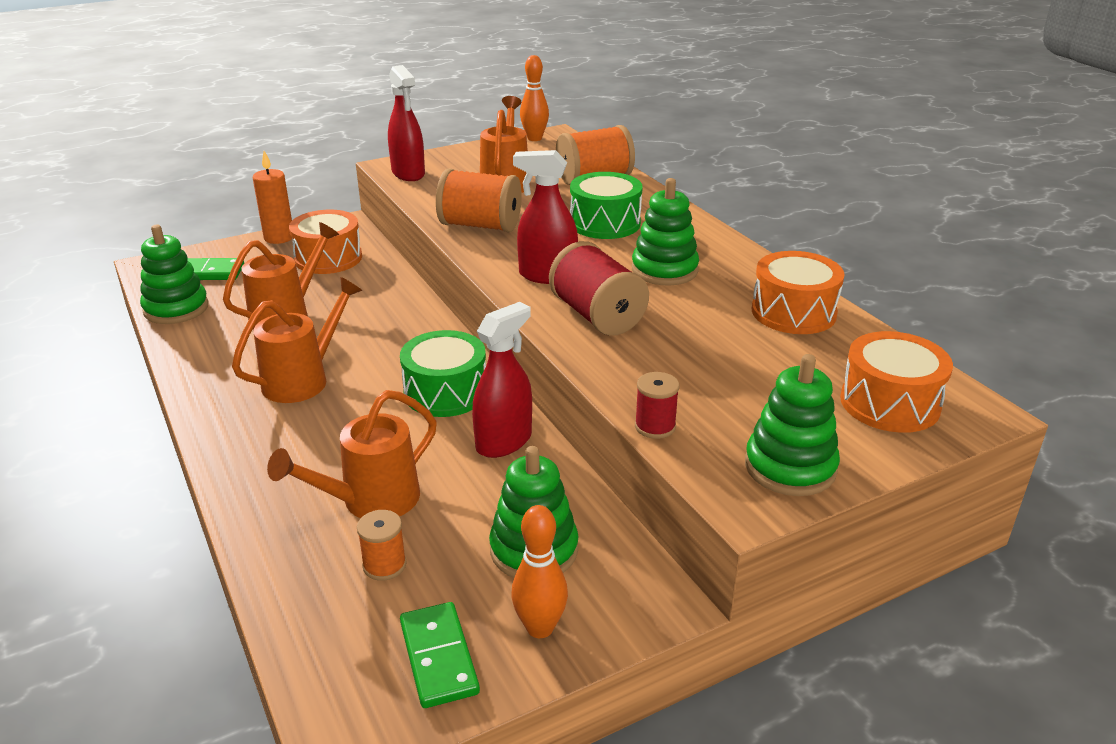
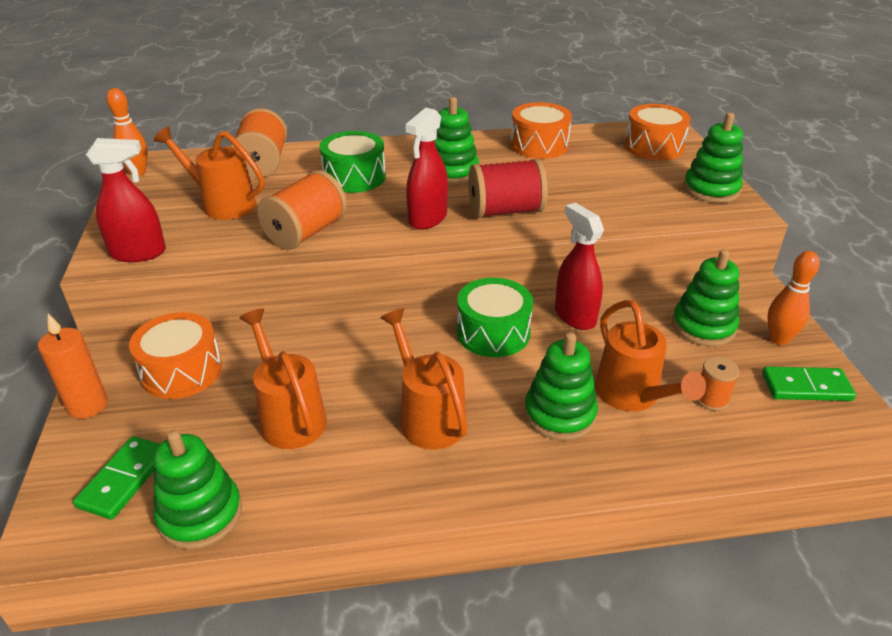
camera: 70 degrees left, 5 degrees up
(326, 454) = (559, 414): none -> green stacking toy
(655, 426) = (659, 220): red spool -> none

